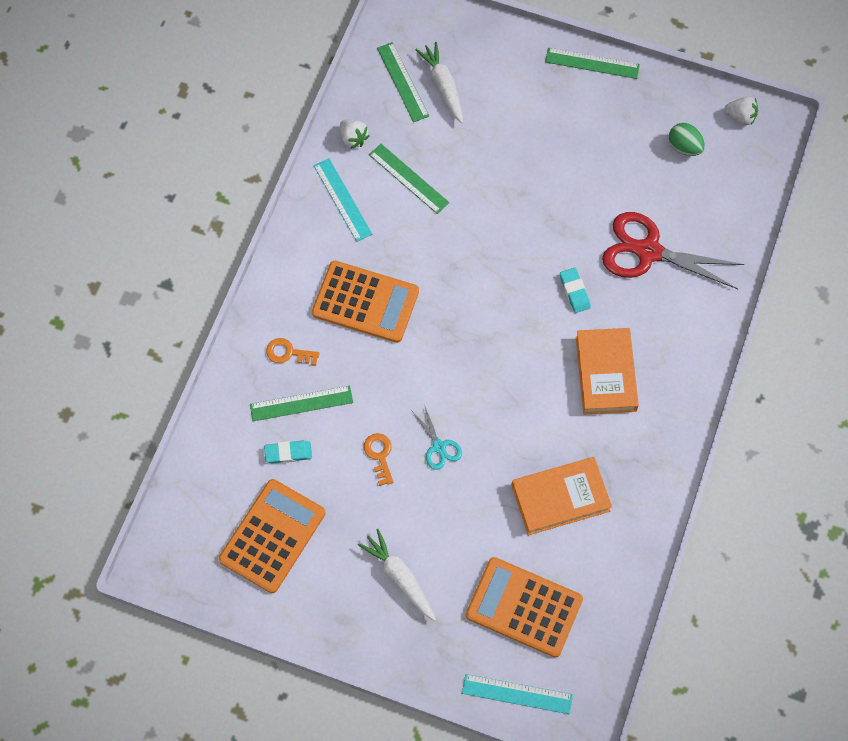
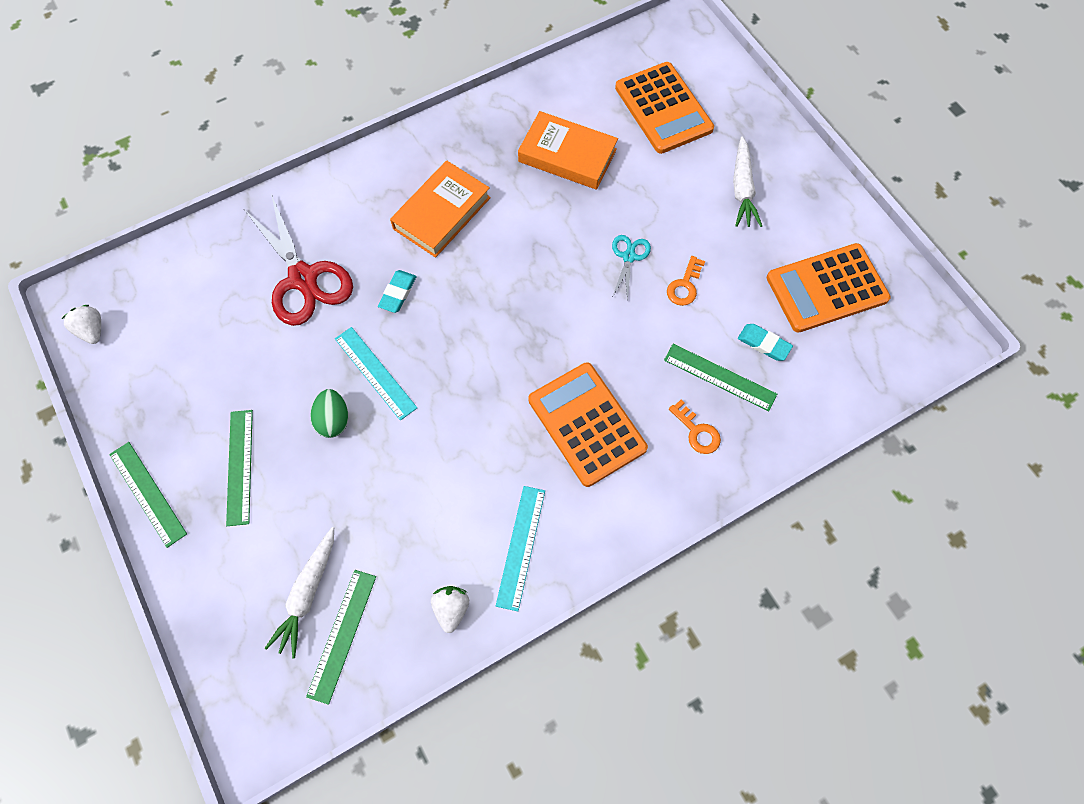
camera: 140 degrees left, 0 degrees up
(408, 178) = (438, 516): green ruler -> green ruler (240, 466)
(517, 693) = (716, 65): turquoise ruler -> turquoise ruler (375, 373)
(684, 147) = (169, 342): green egg -> green egg (333, 420)

